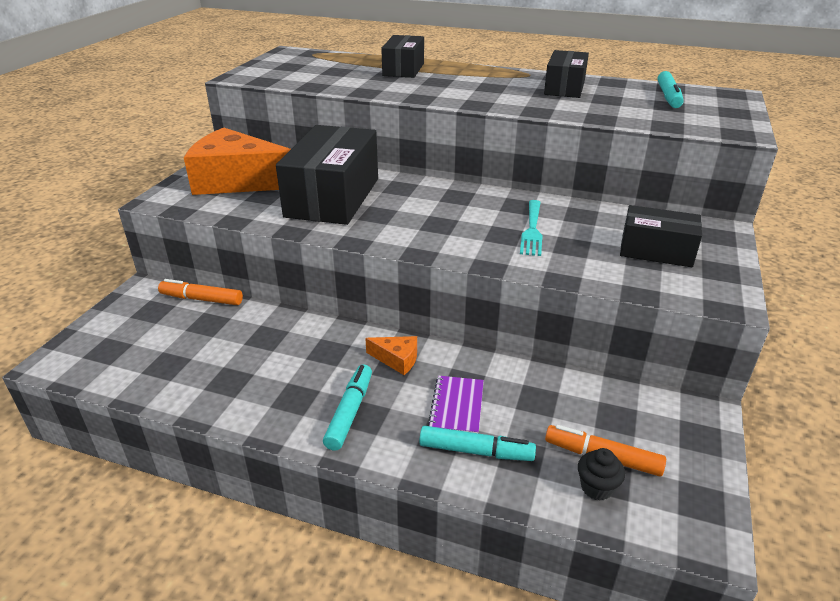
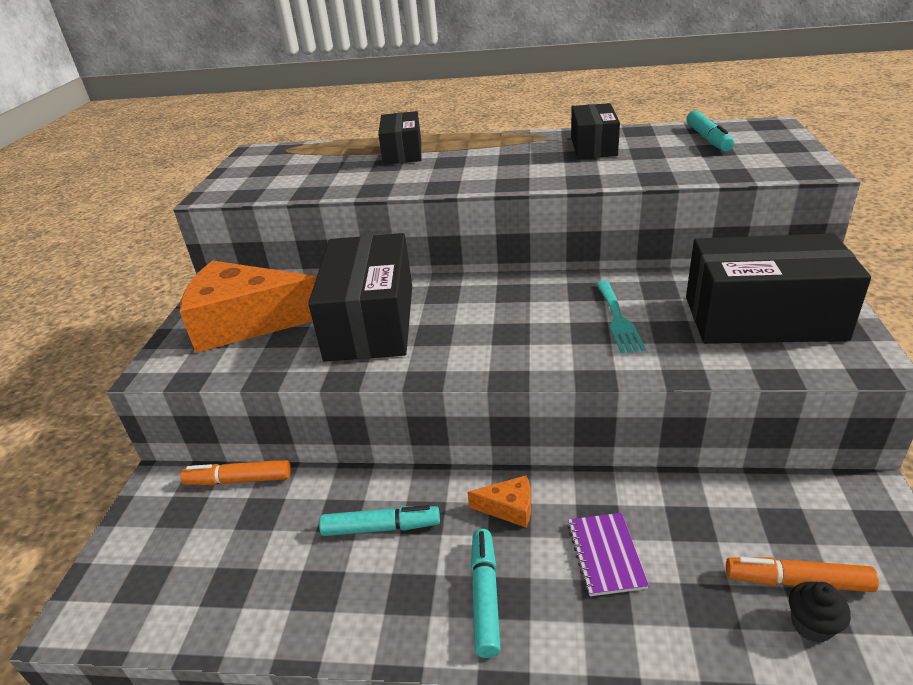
camera: 10 degrees left, 0 degrees up
(476, 451) = (656, 612): turquoise marker -> turquoise marker (381, 528)
(656, 251) = (763, 318): black box -> black box, size x1.74

